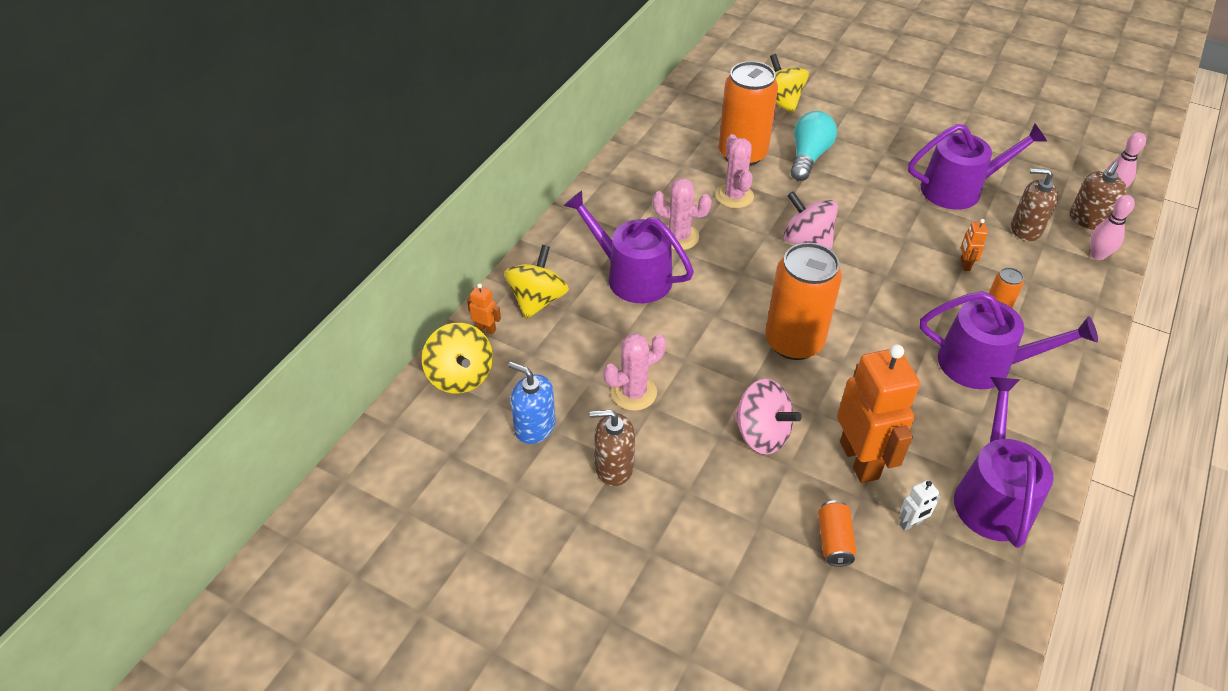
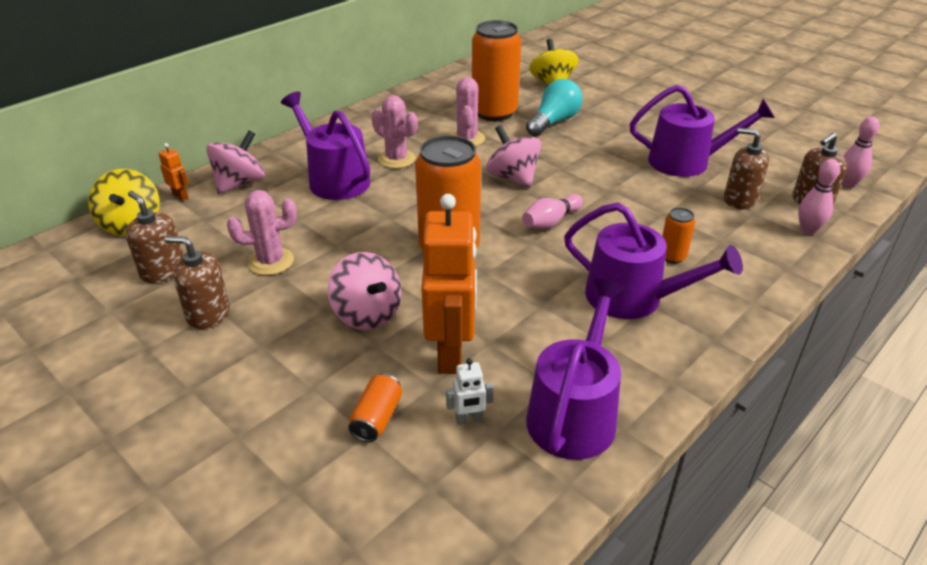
camera: 15 degrees right, 10 degrees down
(535, 427) = (163, 271): blue soap dispenser -> brown soap dispenser
(537, 300) = (240, 183): yellow spinning top -> pink spinning top
(870, 290) = (550, 222): none -> pink bowling pin
(965, 264) = (659, 217): orange robot -> none

